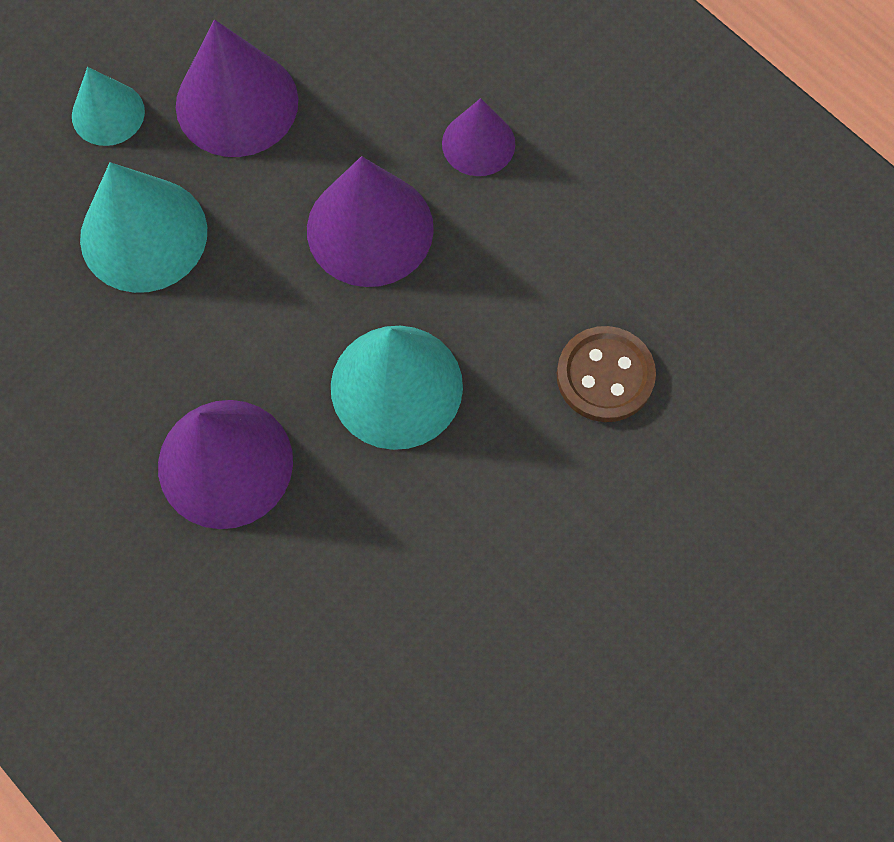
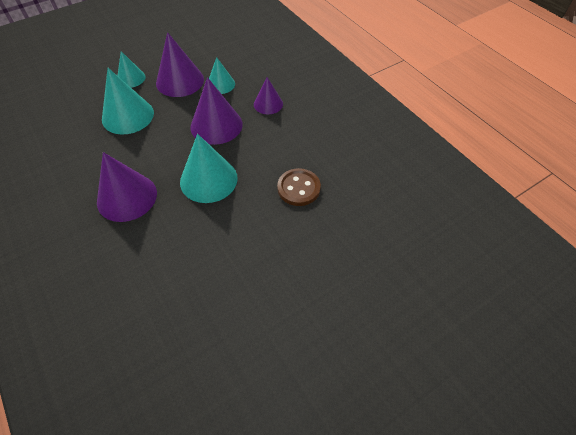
camera: 10 degrees right, 15 degrees down
(344, 98) = (221, 84): none -> turquoise cone

